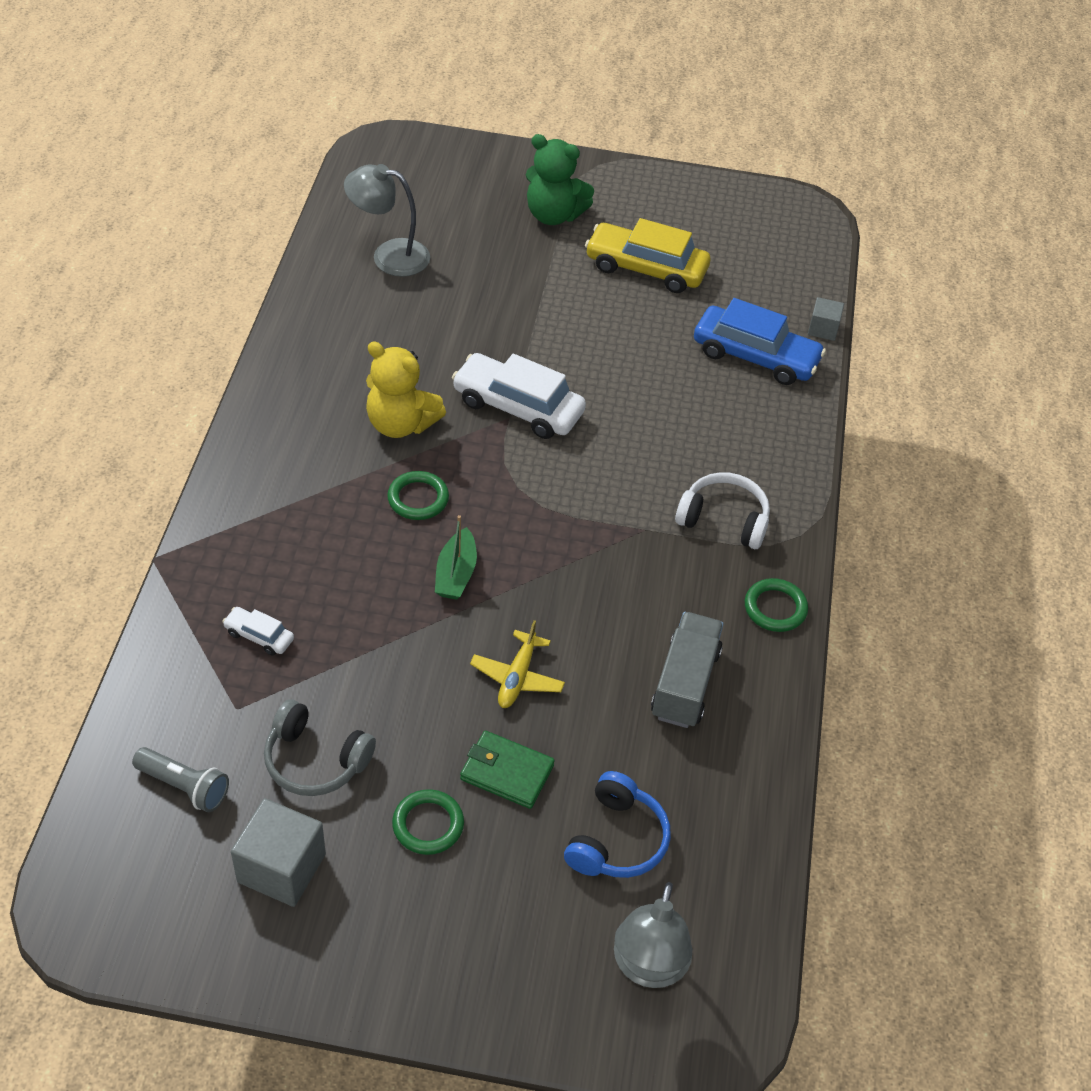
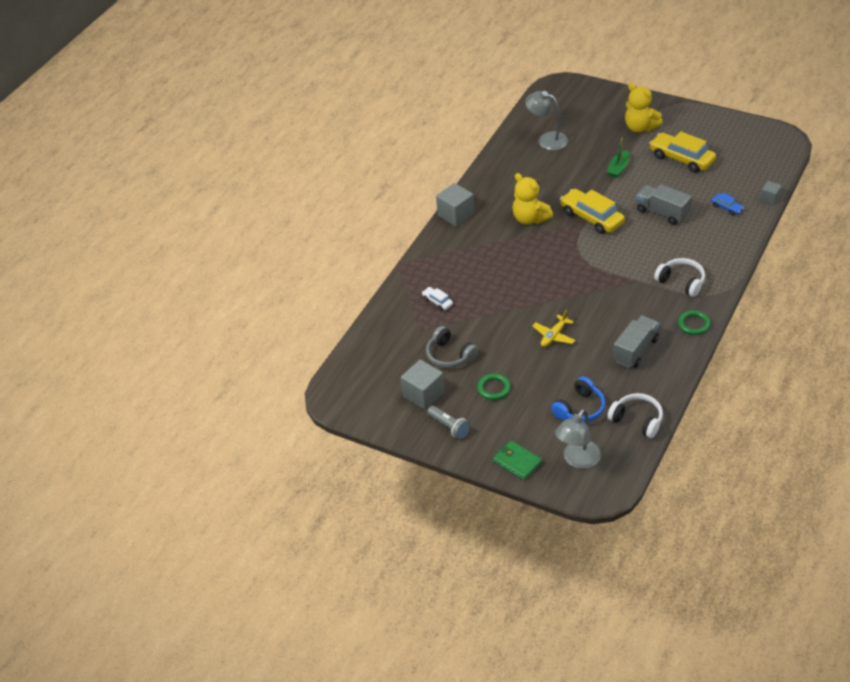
camera: 25 degrees right, 5 degrees down
(184, 786) = (389, 356): grey flashlight -> grey flashlight (449, 427)
(250, 433) = (455, 214): none -> grey cube
(418, 498) = (529, 253): green ring -> none
(456, 574) = (537, 288): green boat -> green boat (618, 169)
(507, 772) = (536, 373): green wallet -> green wallet (517, 462)
(518, 407) = (592, 218): white car -> yellow car
(554, 215) = (640, 127): green teddy bear -> yellow teddy bear
(645, 380) = (662, 213): none -> grey truck
(736, 845) = (637, 420): none -> white headphones
(755, 356) = (726, 208): blue car -> blue car, size x0.48

